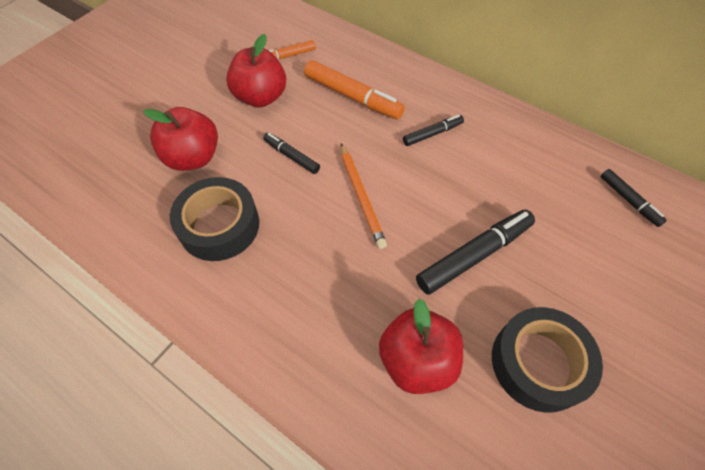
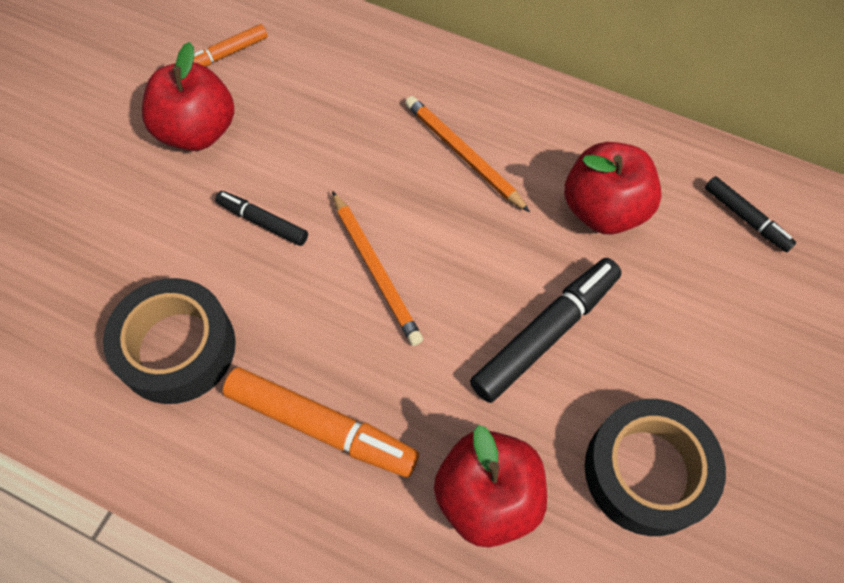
camera: 10 degrees left, 5 degrees up
(193, 158) = (115, 246): red apple -> red apple (603, 209)
(352, 97) = (337, 110): orange marker -> orange marker (321, 426)
(432, 134) = (463, 155): black marker -> orange pencil

